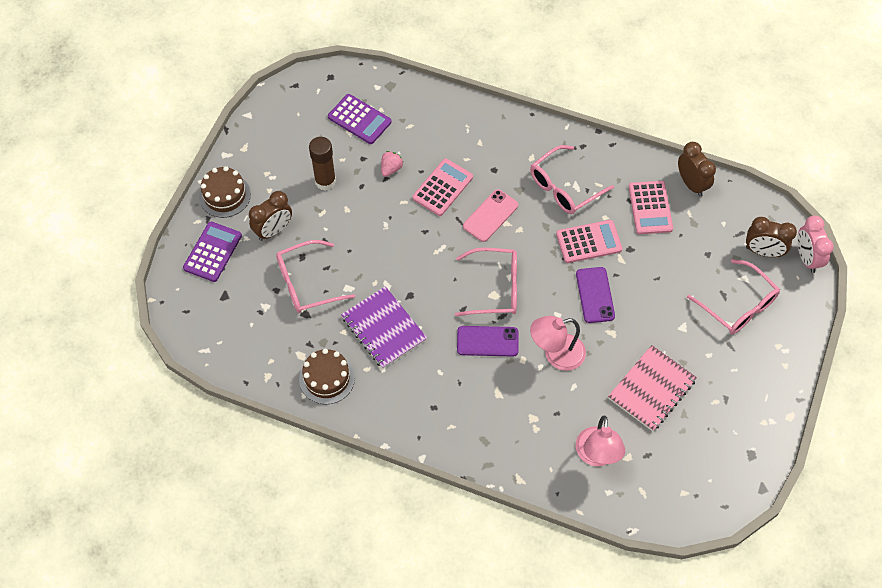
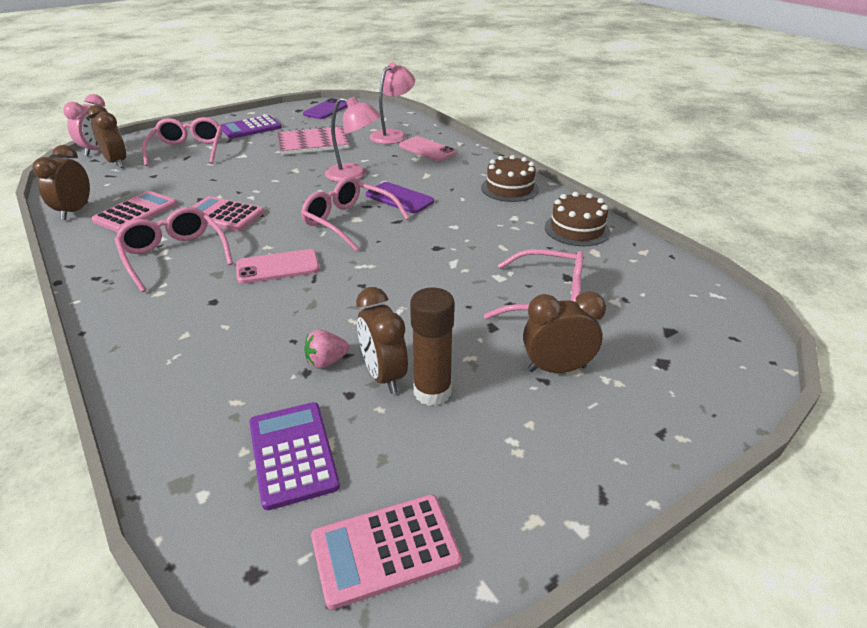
camera: 145 degrees left, 25 degrees down
(212, 252) = (669, 385): purple calculator -> purple calculator (251, 128)
(225, 195) = (614, 454): brown cake -> brown cake (509, 188)
(356, 177) = (383, 375): none -> brown clock
(383, 328) = (488, 237): purple notebook -> none
(442, 187) = (291, 312): pink calculator -> pink calculator (385, 550)
(537, 444) = (427, 149): none -> pink phone
(564, 187) = (174, 256): pink glasses -> pink glasses turned 120 degrees counterclockwise
(595, 295) = (274, 188): purple phone -> purple phone (326, 110)

